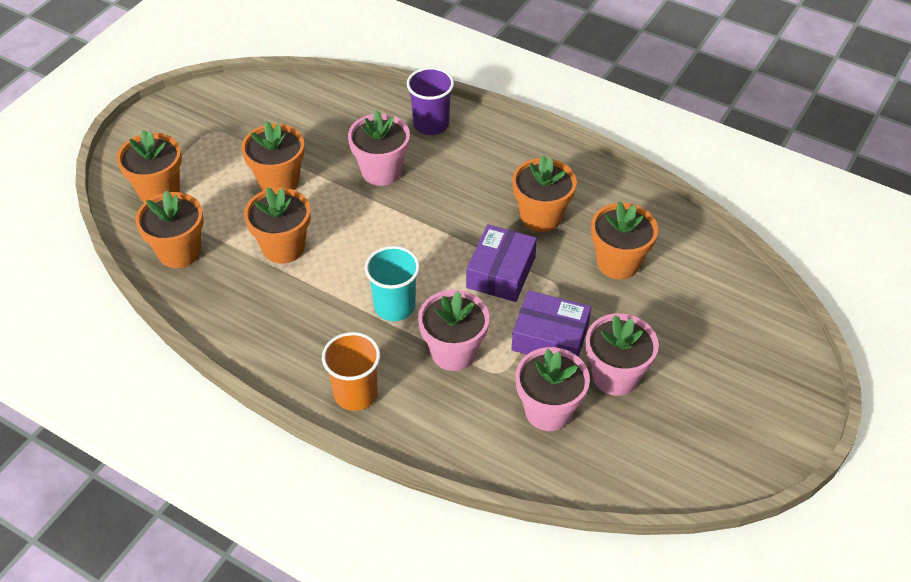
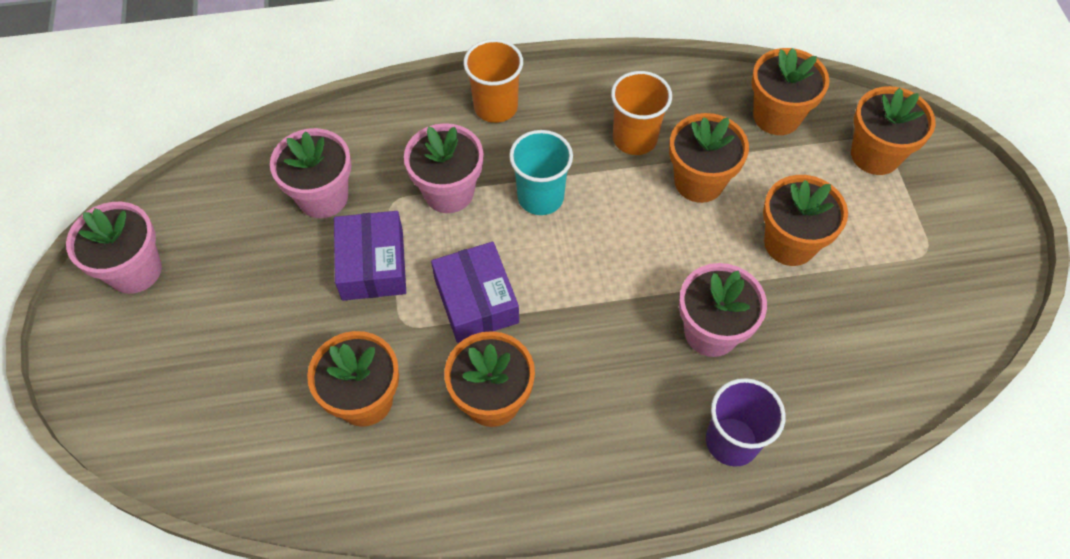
camera: 140 degrees right, 10 degrees up
(287, 301) = (634, 138): none -> orange cup
(550, 338) = (372, 264): purple box -> purple box turned 75 degrees counterclockwise
(615, 376) = (284, 268): pink flower pot -> pink flower pot (135, 270)

